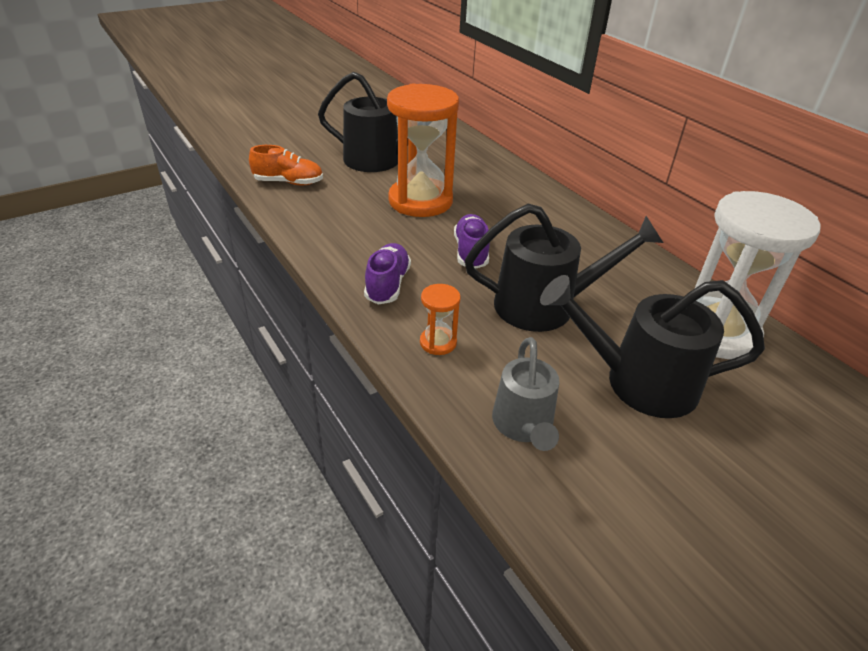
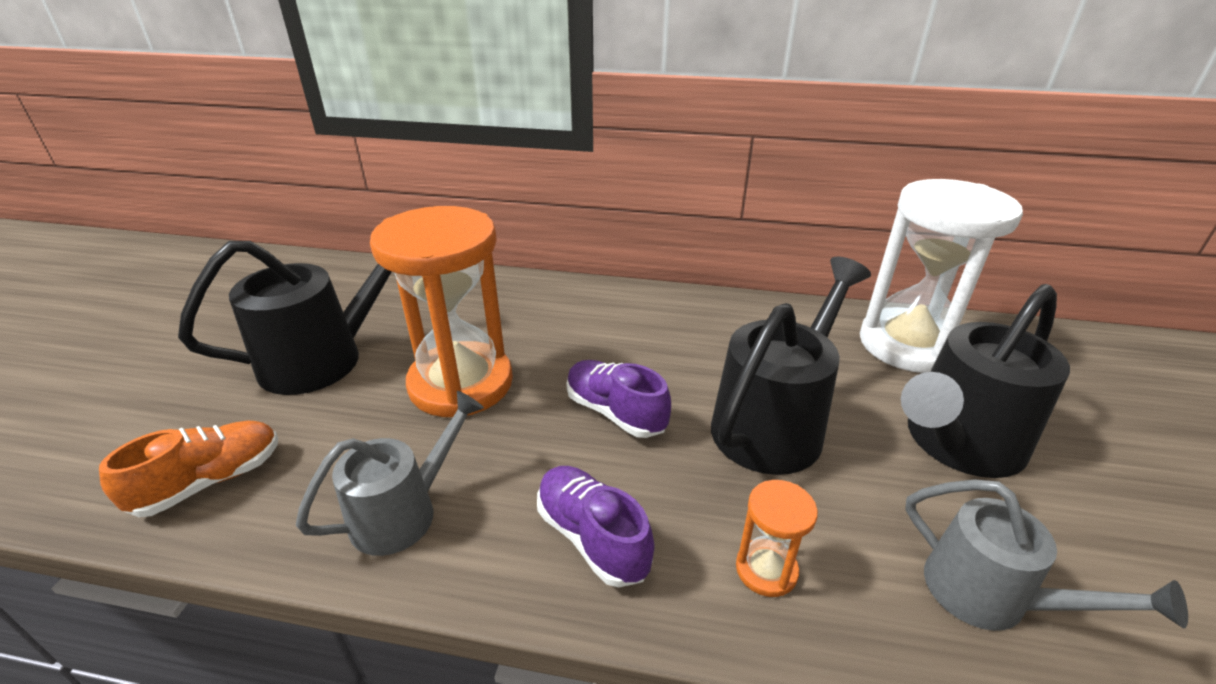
camera: 45 degrees left, 5 degrees down
(335, 231) = (405, 511): none -> grey watering can

